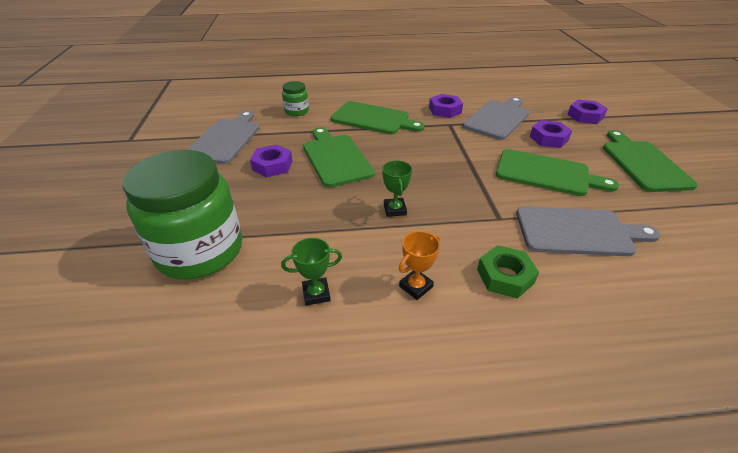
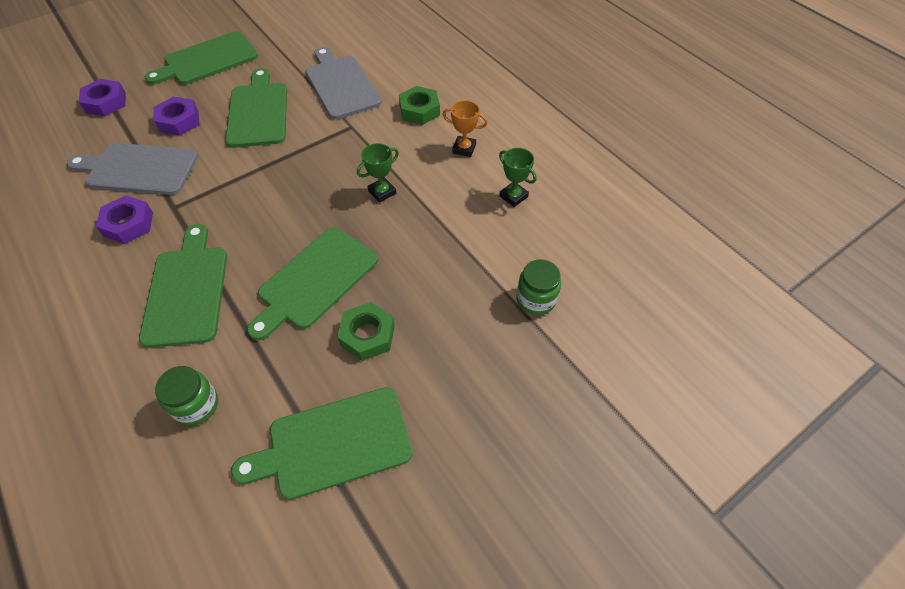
camera: 120 degrees left, 15 degrees up
(200, 251) = (536, 299): green jar -> green jar, size x0.45
(225, 139) = (334, 444): grey cutting board -> green cutting board
(272, 165) = (367, 335): purple nut -> green nut

